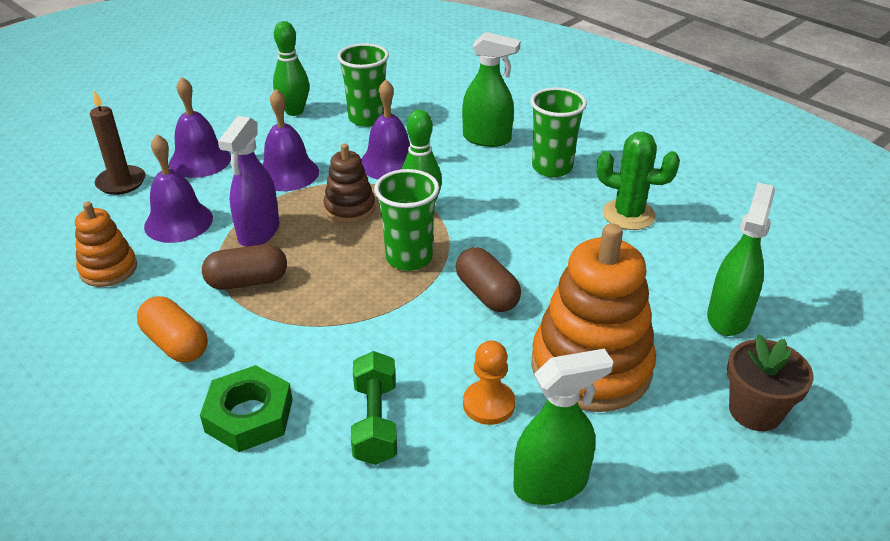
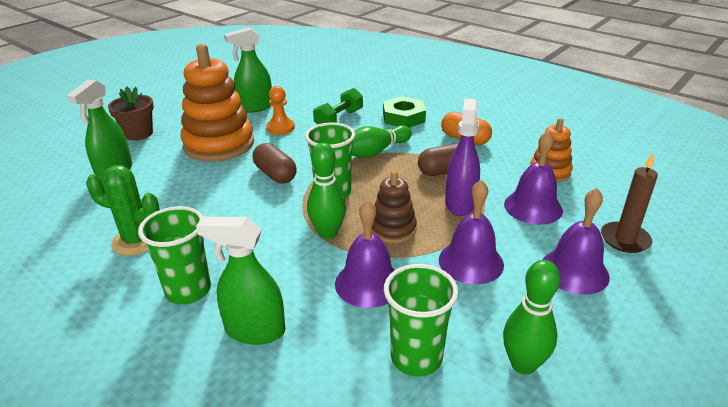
camera: 175 degrees right, 5 degrees down
(332, 327) = (375, 152): none -> green bowling pin
(375, 422) = (339, 119): green dumbbell -> green dumbbell turned 45 degrees clockwise

